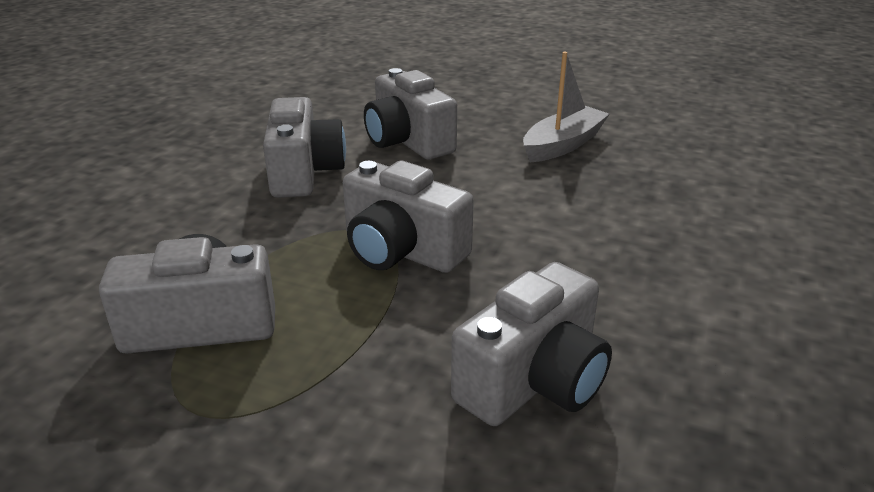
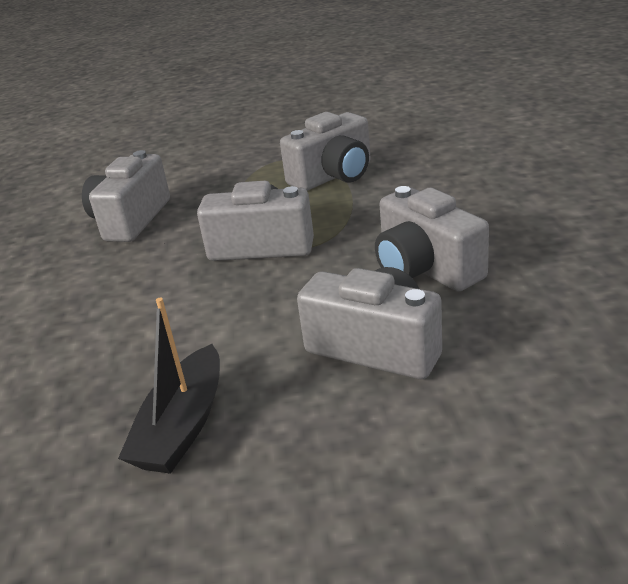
camera: 155 degrees right, 0 degrees up
(563, 145) = (183, 426): grey boat -> black boat

